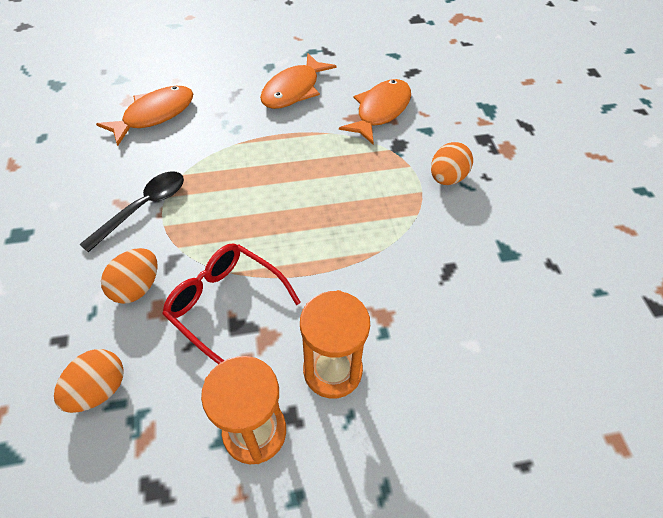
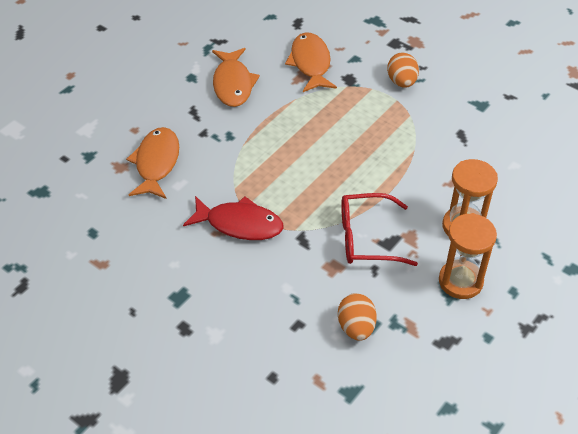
camera: 40 degrees left, 5 degrees down
(137, 287) = (302, 267): orange egg -> none
(143, 208) = (239, 224): black spoon -> red fish

